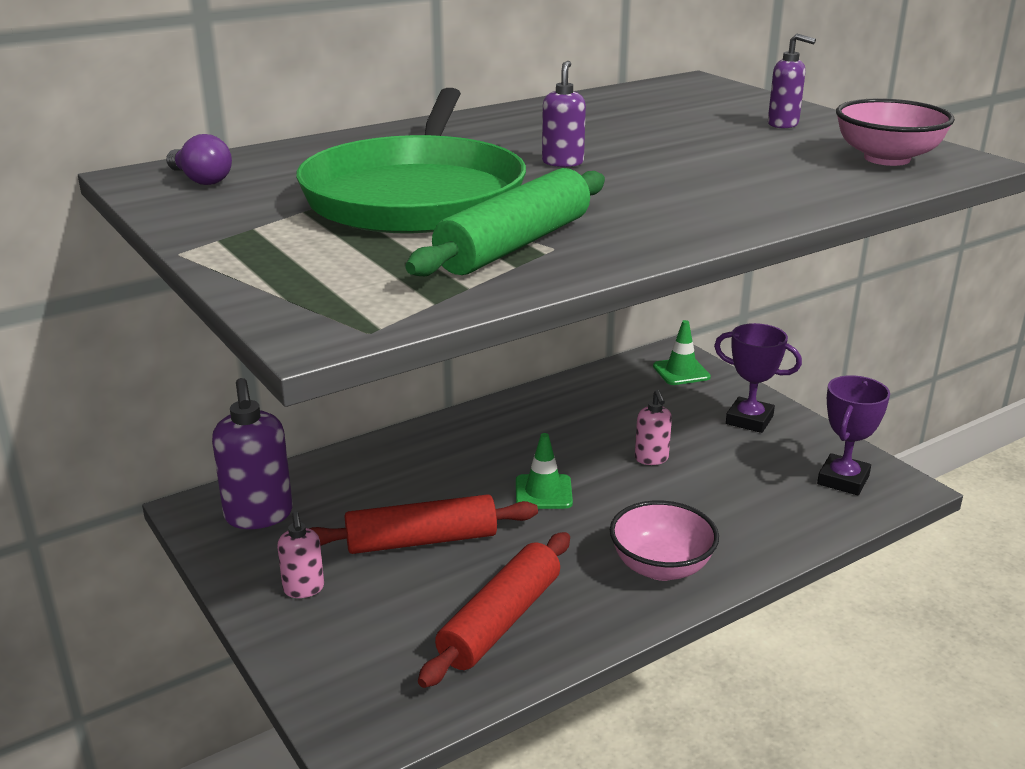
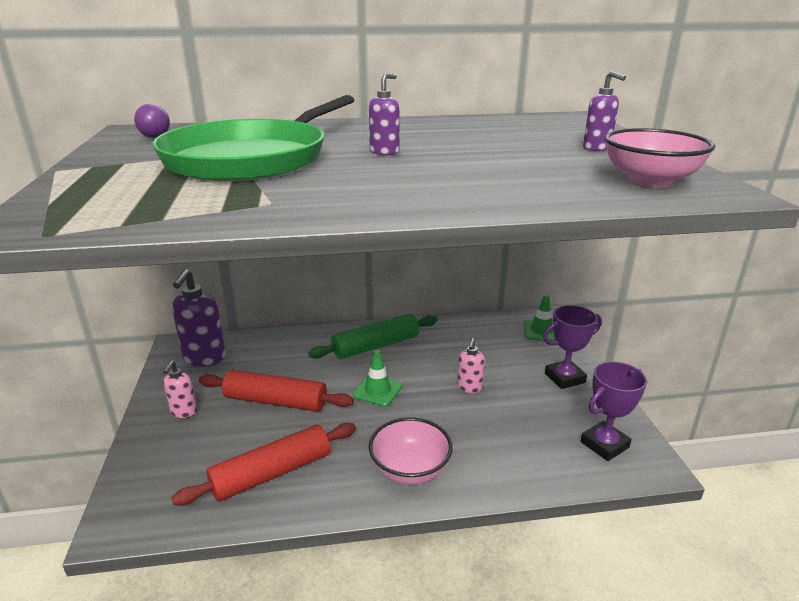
camera: 25 degrees right, 0 degrees up
(515, 245) = (249, 197): green rolling pin -> green rolling pin (376, 346)
(749, 420) = (564, 378): purple trophy -> purple trophy turned 75 degrees counterclockwise

